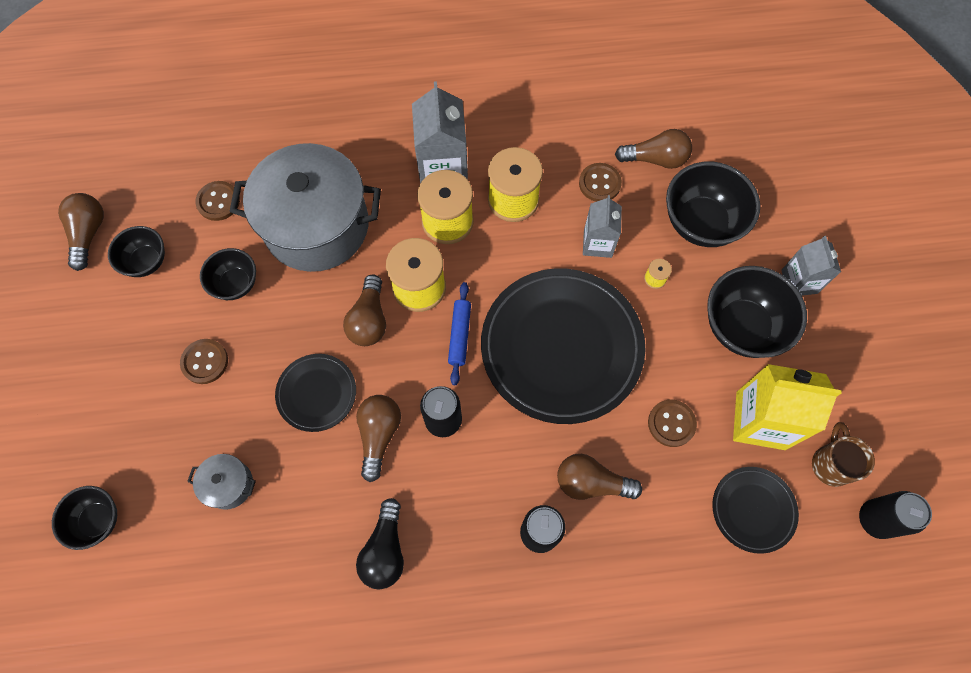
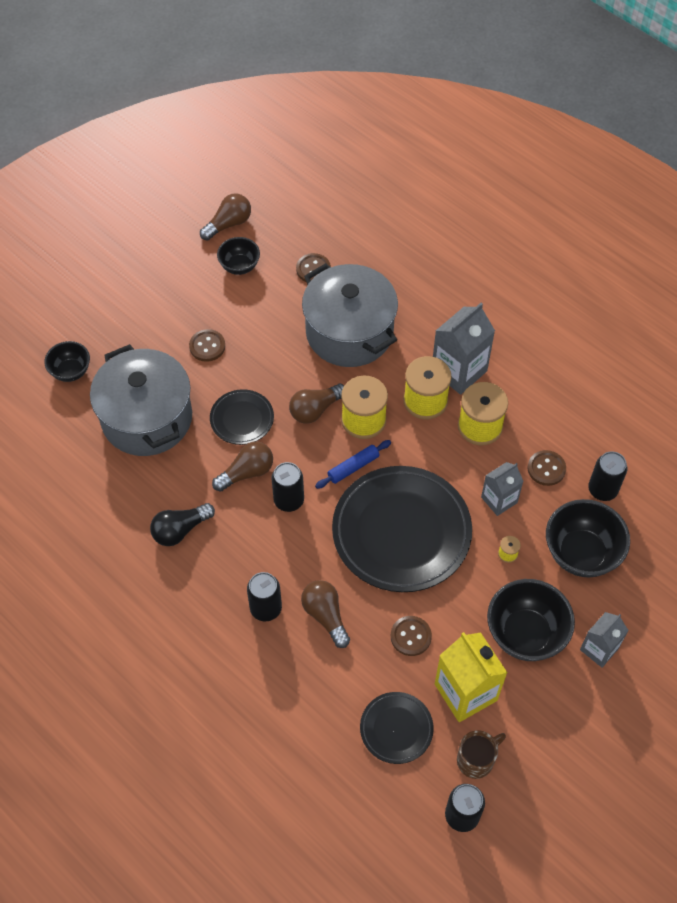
camera: 50 degrees right, 10 degrees down
(229, 484) = (147, 418): grey pot -> grey pot, size x2.43
(236, 284) = (270, 322): black bowl -> none
(655, 159) = (602, 490): brown light bulb -> black can

